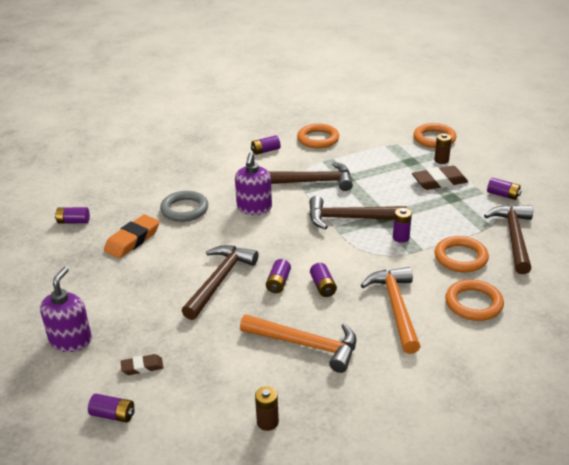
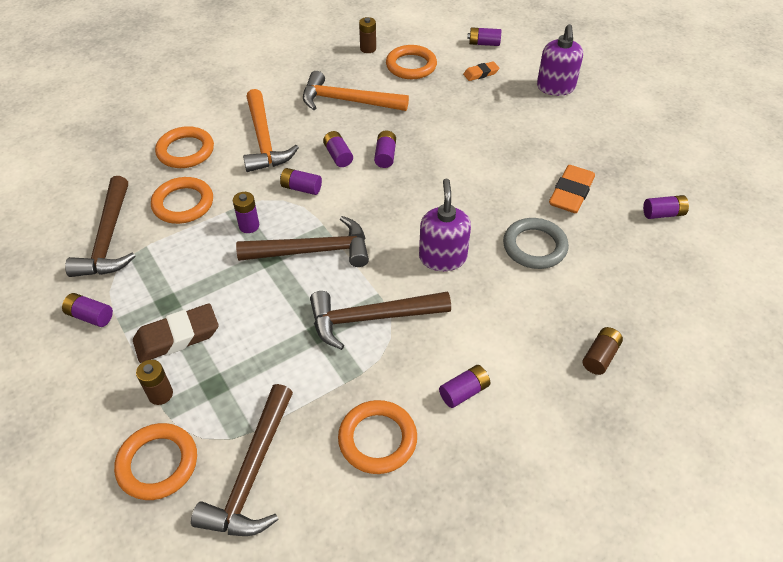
camera: 170 degrees right, 15 degrees up
(142, 367) = (481, 74): brown eraser -> orange eraser
(180, 158) = (600, 356): none -> brown battery
(219, 280) = (447, 153): brown hammer -> brown hammer (252, 474)
(220, 387) = (411, 66): none -> orange ring
(358, 261) = (301, 188): none -> purple battery

